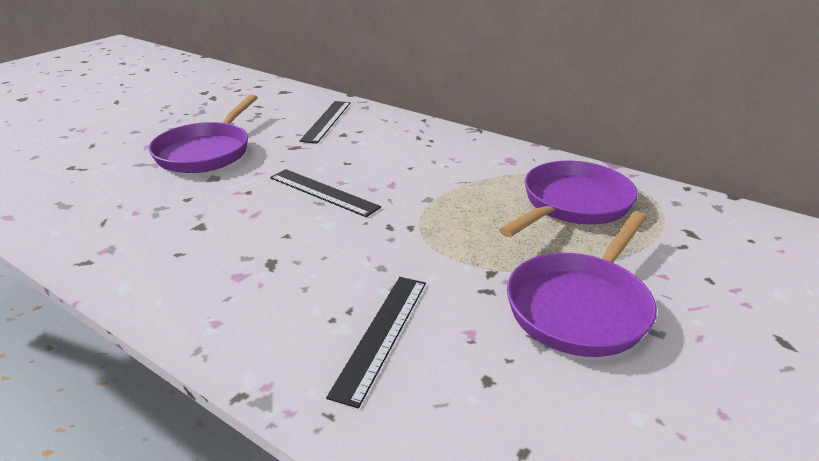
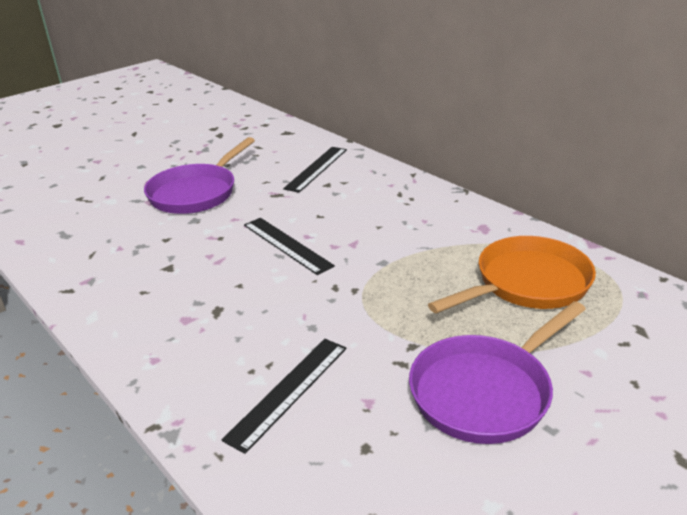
camera: 15 degrees right, 0 degrees up
(572, 204) = (527, 283): purple pan -> orange pan

